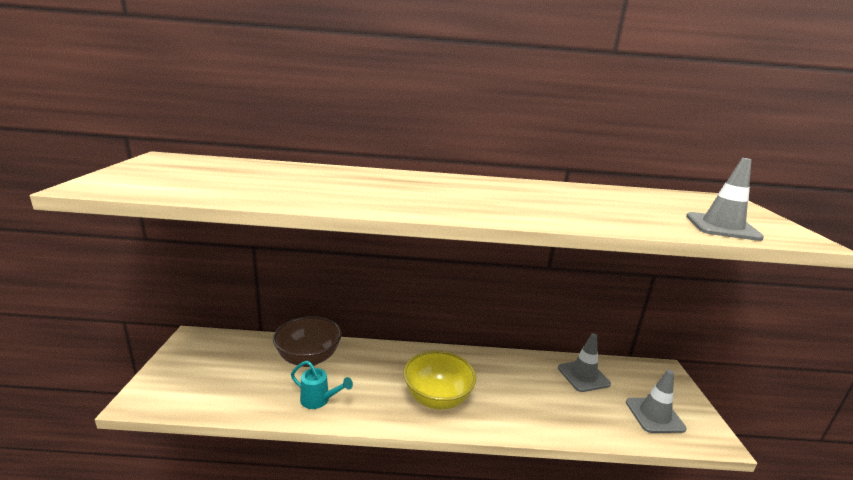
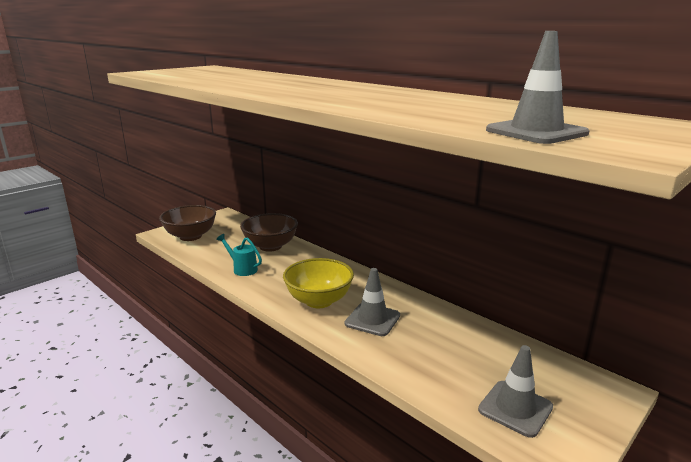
camera: 45 degrees right, 0 degrees up
(191, 386) = (190, 236): none -> brown bowl
(319, 400) = (242, 269): turquoise watering can -> turquoise watering can turned 150 degrees clockwise
(583, 376) = (485, 346): grey traffic cone -> grey traffic cone (372, 319)

